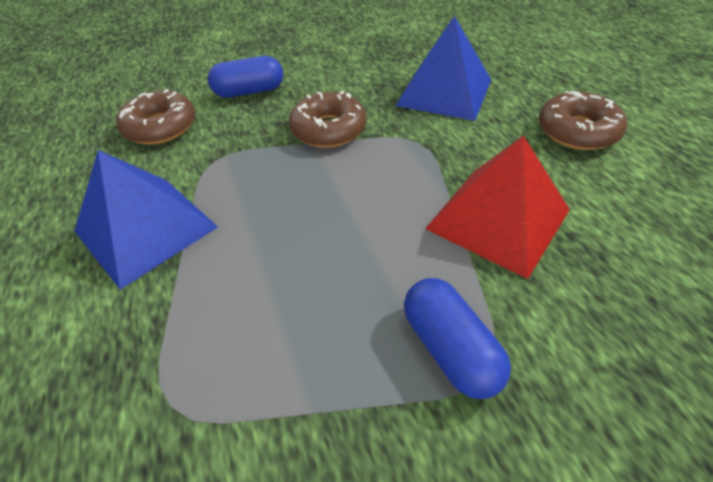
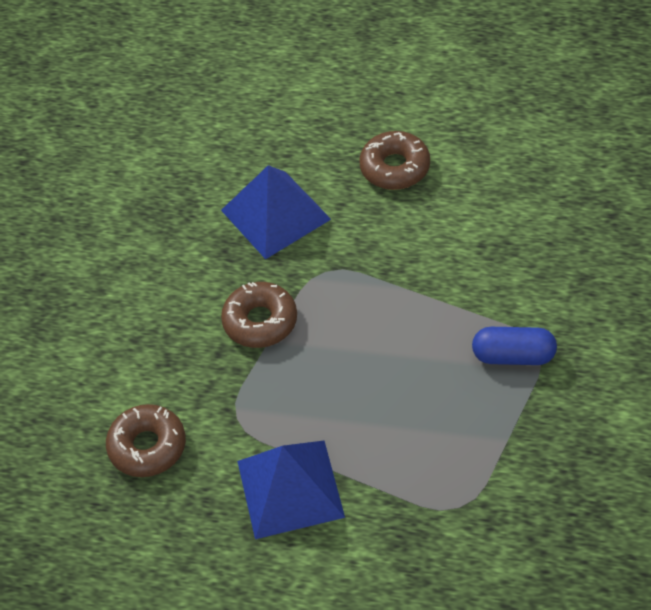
camera: 55 degrees left, 5 degrees up
(249, 92) = (145, 357): blue capsule -> none
(497, 218) = (440, 273): red pyramid -> none

